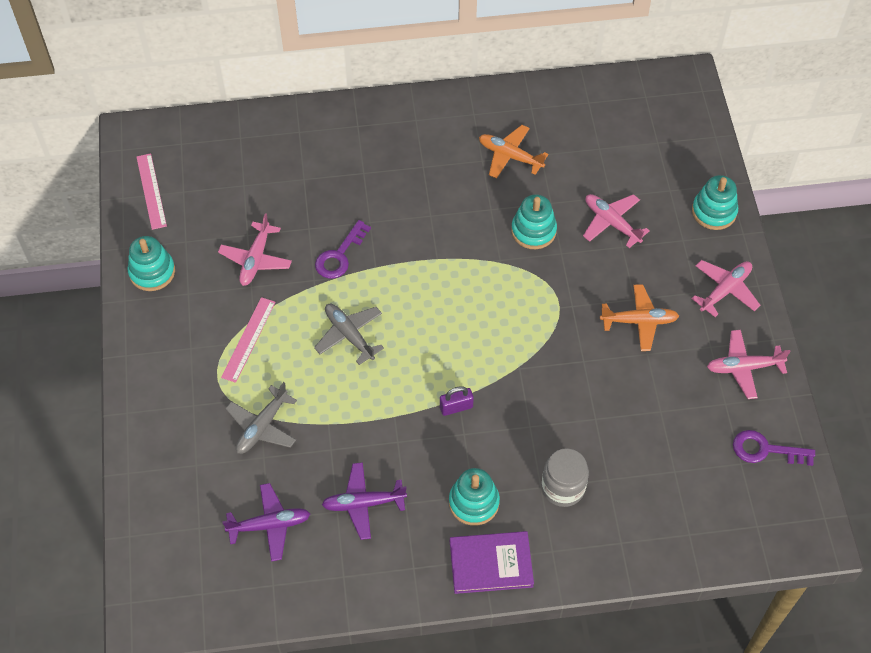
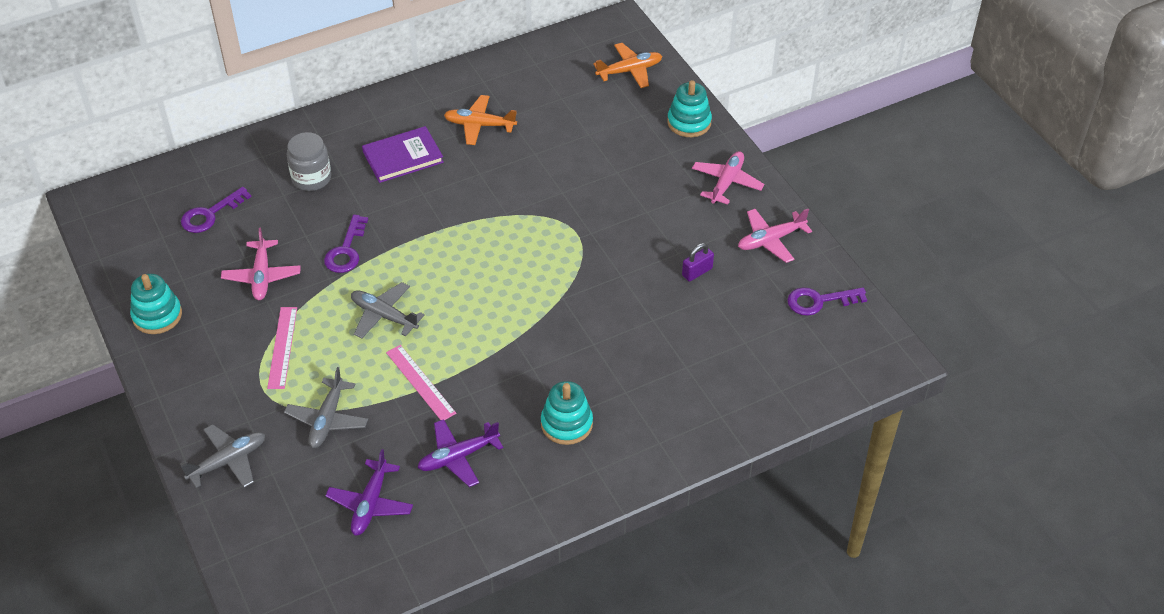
camera: 20 degrees left, 10 degrees down
(151, 191) = (128, 245): pink ruler -> pink ruler (420, 382)
(163, 440) = (228, 461): none -> grey plane
(232, 180) = (210, 214): none -> purple key
(269, 525) = (370, 504): purple plane -> purple plane turned 135 degrees clockwise
(456, 407) = (515, 348): purple padlock -> purple padlock (697, 272)
(491, 564) = (605, 471): purple book -> purple book (403, 157)
(533, 231) = (528, 181): turquoise stacking toy -> none
(563, 487) = (647, 386): grey jar -> grey jar (311, 178)
(611, 223) = (599, 155): pink plane -> none
(639, 321) = (659, 228): orange plane -> orange plane (629, 71)

